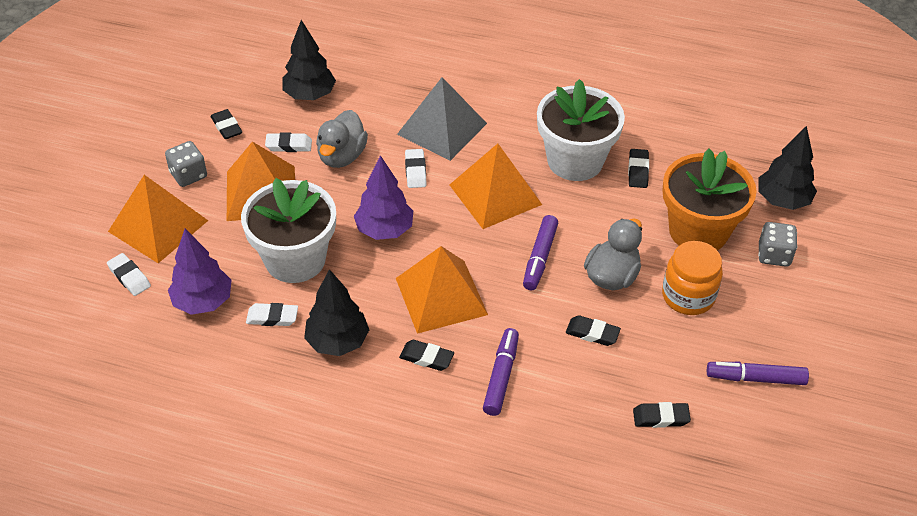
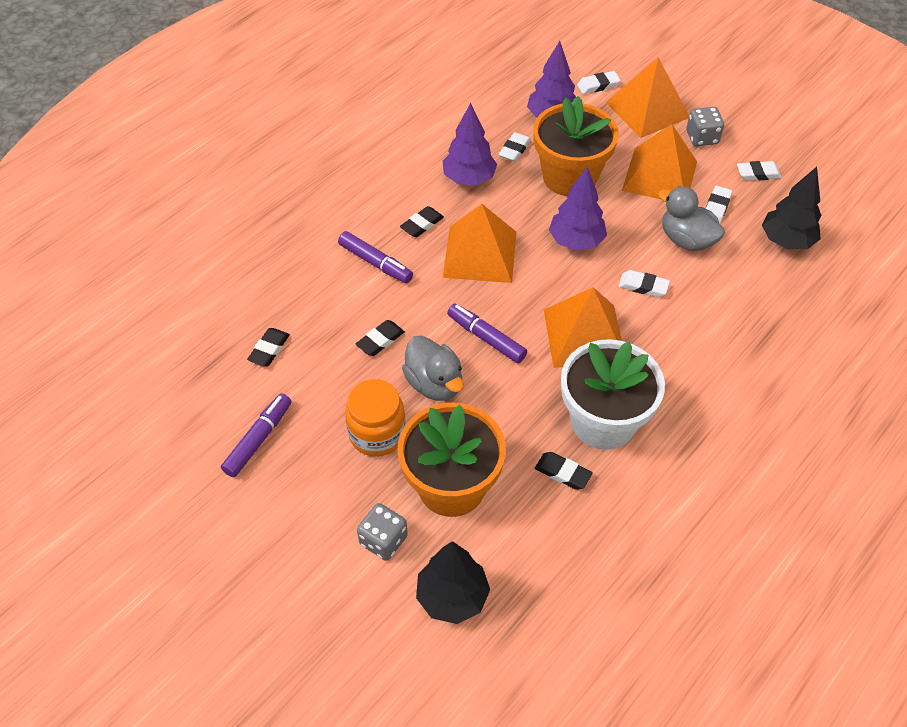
camera: 115 degrees right, 5 degrees up
(227, 127) = (758, 174): black eraser -> white eraser
(295, 259) = (569, 177): white flower pot -> orange flower pot
(337, 341) = (469, 179): black tree -> purple tree
(442, 129) = (697, 327): grey pyramid -> none

